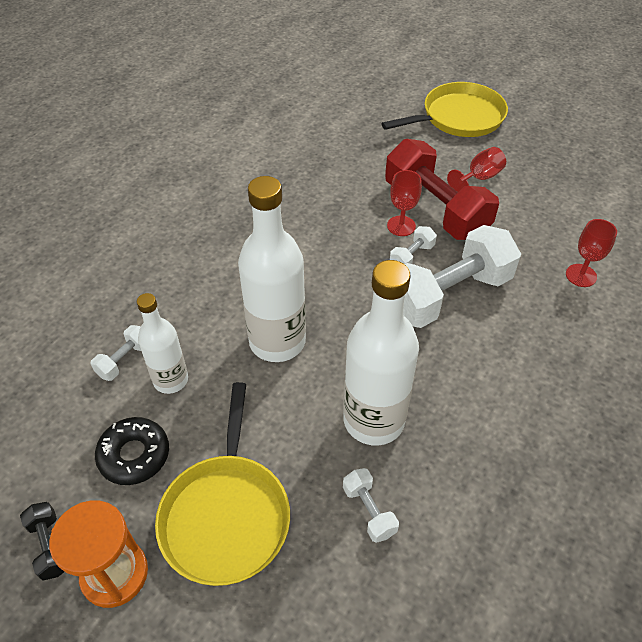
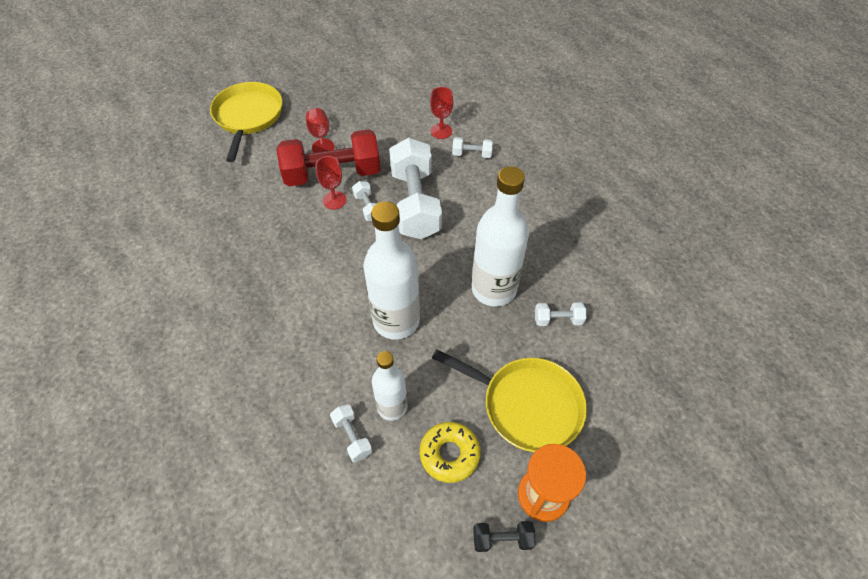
camera: 65 degrees left, 5 degrees up
(134, 455) = (449, 454): black donut -> yellow donut
(570, 320) = (472, 154): none -> white dumbbell

